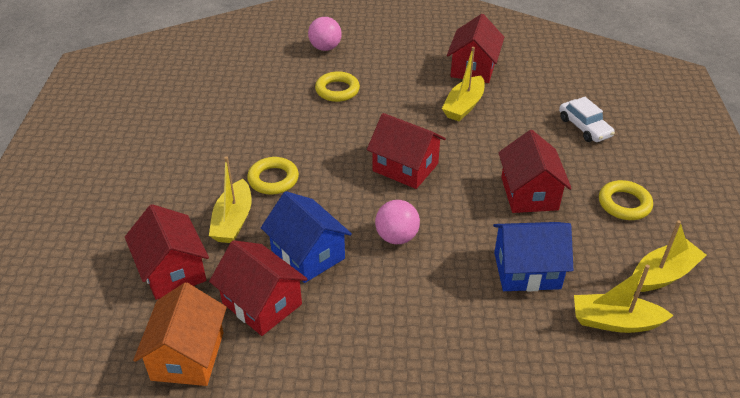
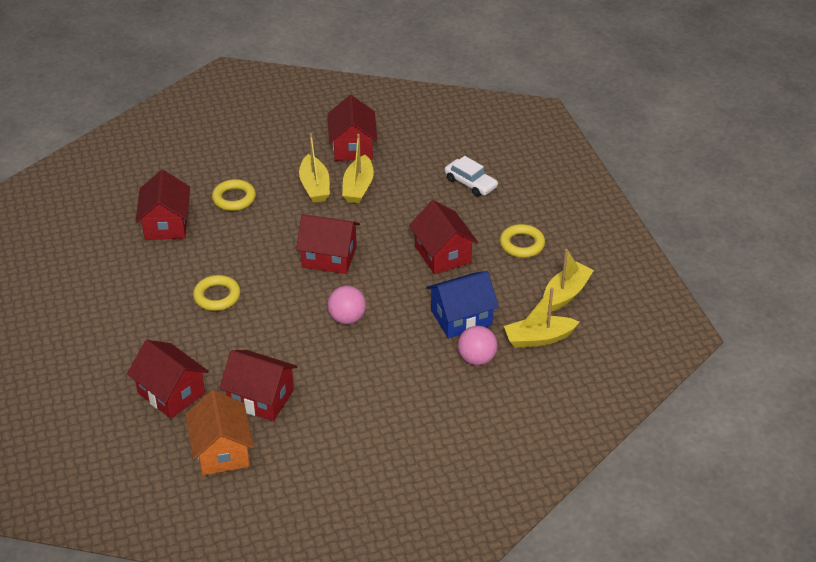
camera: 20 degrees left, 0 degrees up
(233, 221) = (200, 340): yellow boat -> yellow boat (315, 186)
(262, 99) = (166, 224): none -> red house
(308, 254) = (279, 351): blue house -> none
(325, 48) = (201, 157): pink ball -> pink ball (477, 359)

